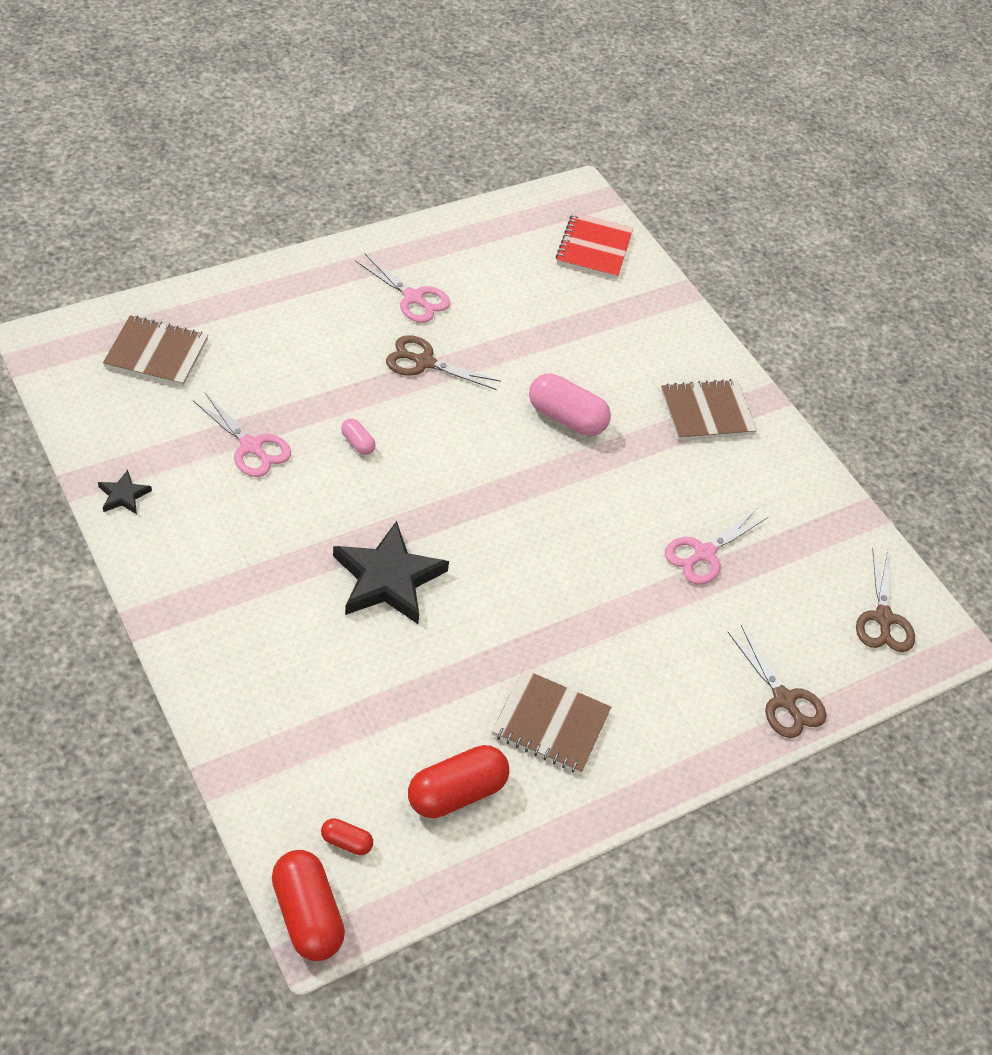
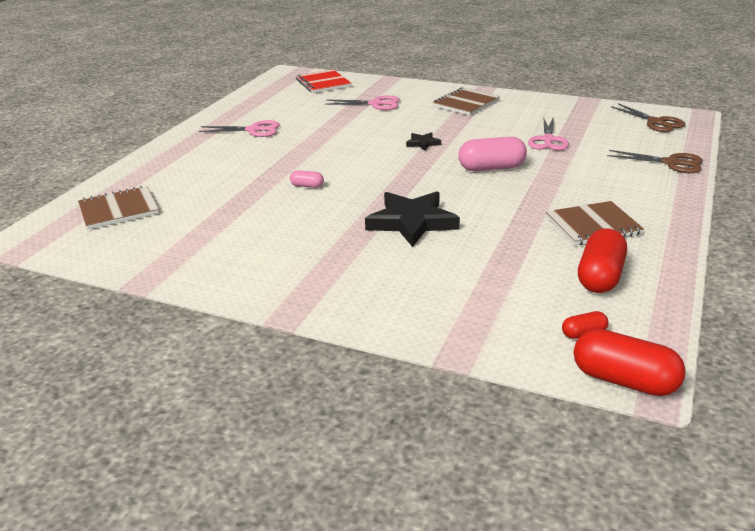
camera: 30 degrees left, 20 degrees down
(123, 495) = (185, 272): black star -> black star (423, 143)
(251, 447) = (243, 215): pink scissors -> pink scissors (375, 104)
(424, 362) = (297, 146): brown scissors -> none
(566, 418) = (404, 131): pink capsule -> pink capsule (491, 168)

